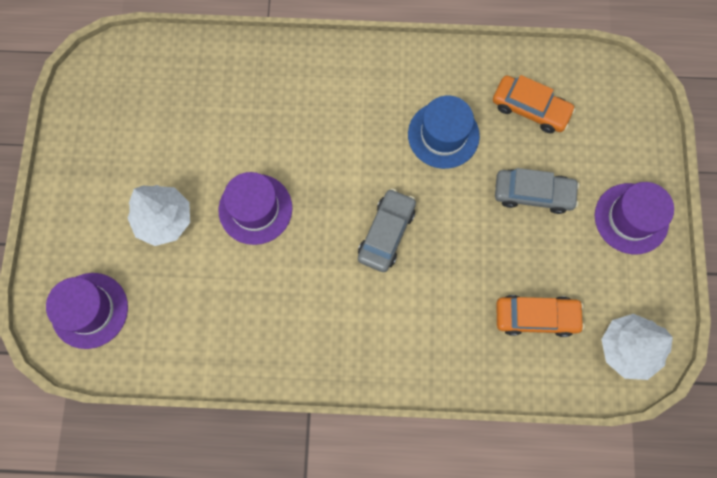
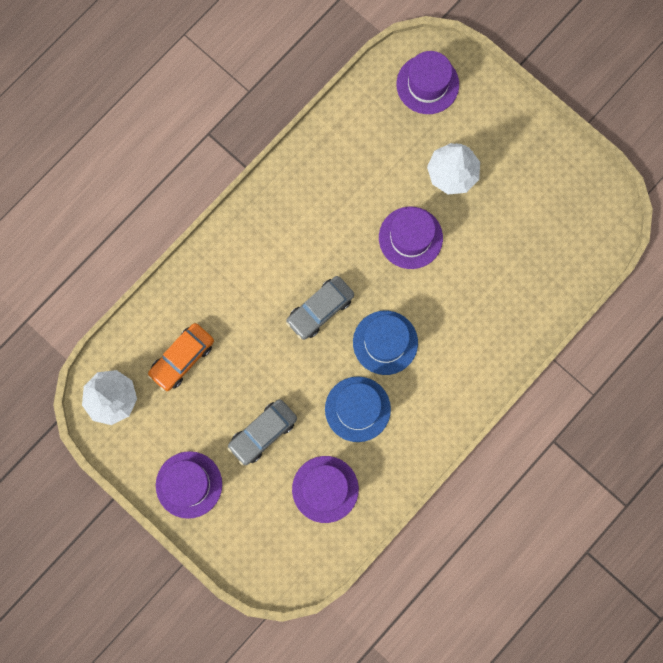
camera: 130 degrees right, 5 degrees up
(367, 157) = (385, 342): none -> blue hat
(386, 233) = (320, 309): grey car -> grey car turned 75 degrees clockwise
(530, 109) = (325, 489): orange car -> purple hat

